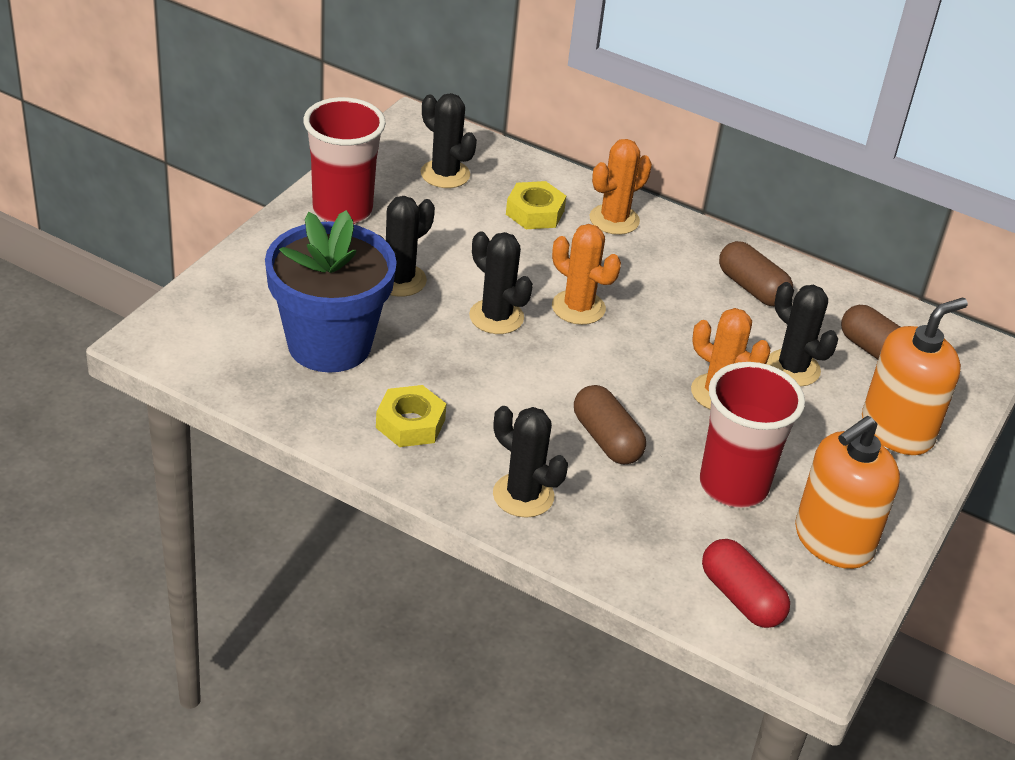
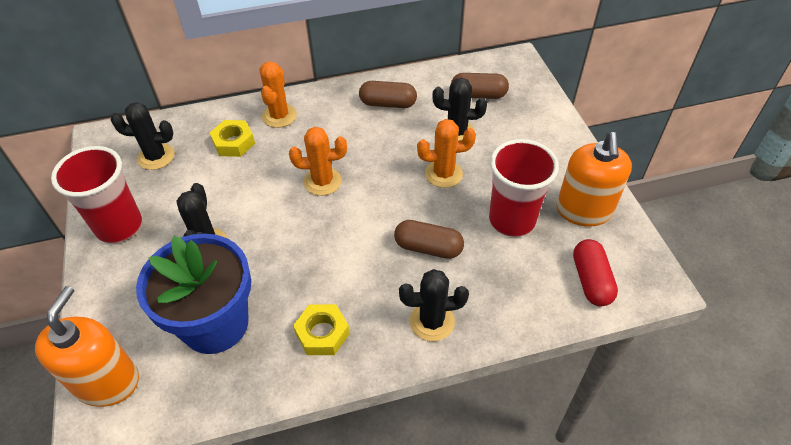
camera: 40 degrees left, 10 degrees up
(496, 317) = (288, 223): black cactus -> none
(741, 598) = (591, 280): red capsule -> red capsule turned 75 degrees clockwise
(897, 430) = (534, 128): orange soap dispenser -> orange soap dispenser (107, 382)

